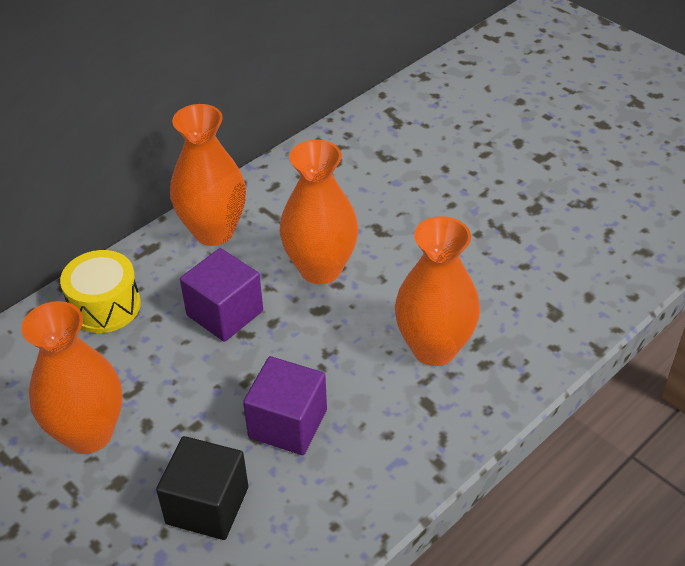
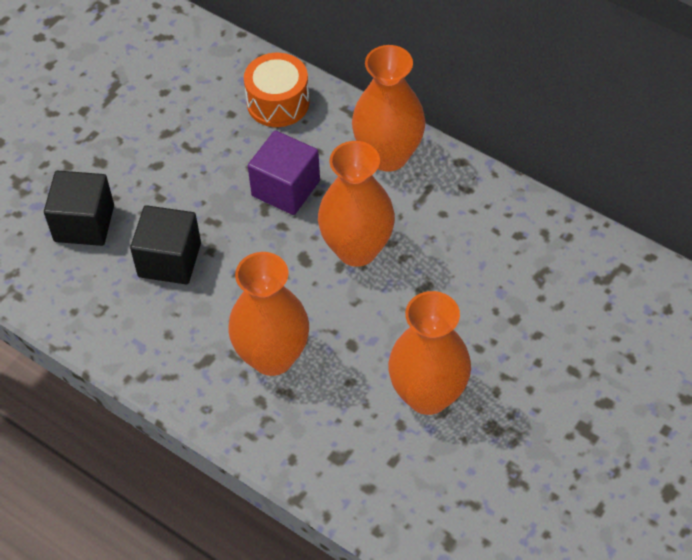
camera: 80 degrees right, 10 degrees up
(88, 433) = (142, 131): orange vase -> orange vase (428, 395)
(105, 306) = (278, 102): yellow drum -> orange drum
(288, 424) = (169, 260): purple cube -> black cube

